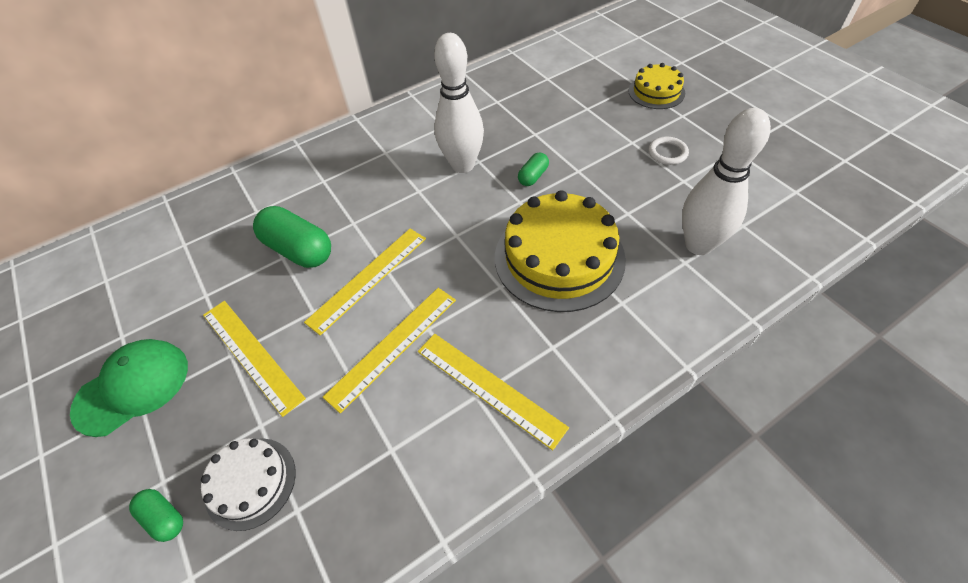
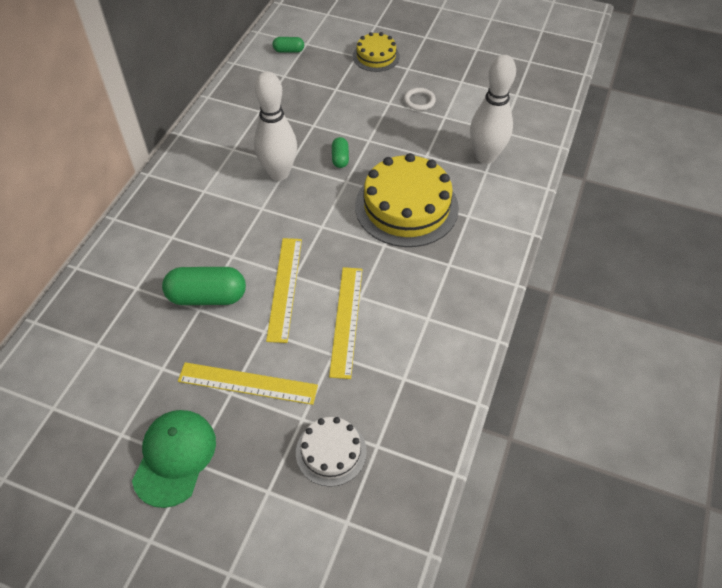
camera: 40 degrees left, 0 degrees up
(164, 517) = (292, 507): green capsule -> green capsule (288, 51)
(489, 387) = (431, 309): yellow ruler -> none

